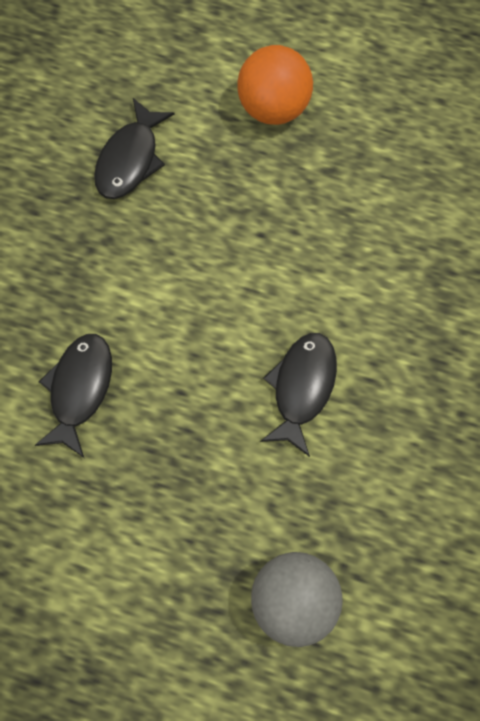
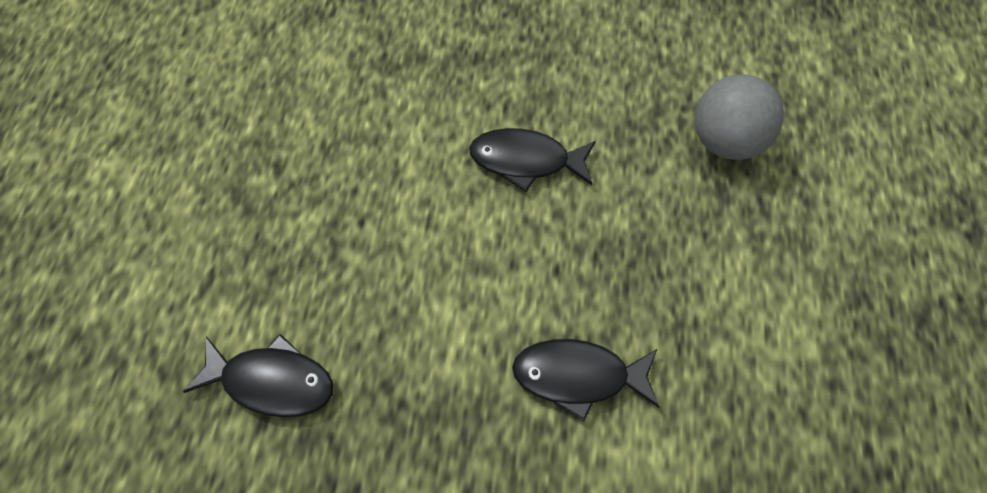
camera: 100 degrees left, 10 degrees down
(273, 107) = (195, 232): orange ball -> none

